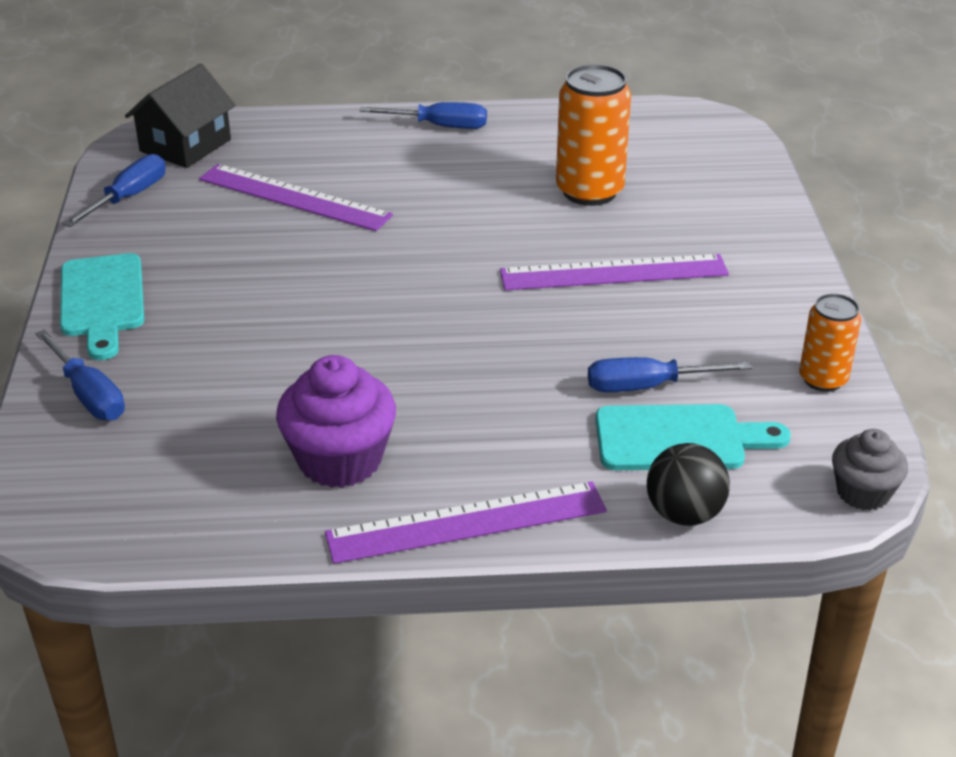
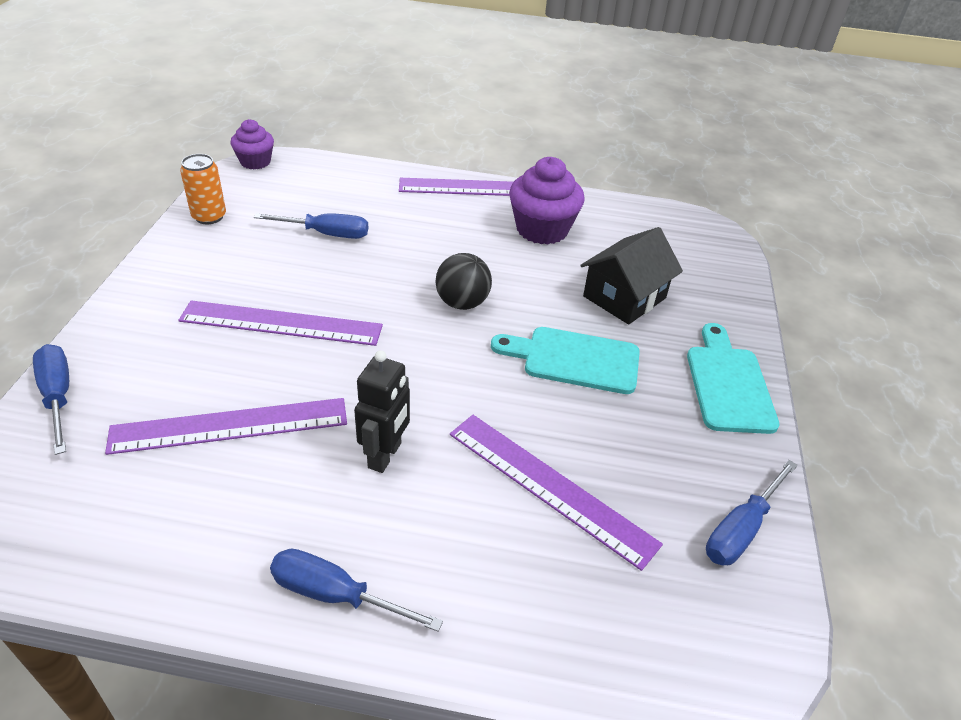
camera: 170 degrees left, 5 degrees up
(89, 395) = (713, 301): blue screwdriver -> blue screwdriver (58, 396)
(185, 145) = (689, 630): black house -> black house (624, 297)
(443, 194) = (385, 455): none -> black robot
(589, 191) = (230, 425): orange can -> purple ruler
(679, 439) = (332, 203): turquoise cutting board -> turquoise cutting board (574, 360)
(684, 514) = (359, 171): black ball -> black ball (462, 303)
(863, 492) = (255, 162): grey cupcake -> purple cupcake

